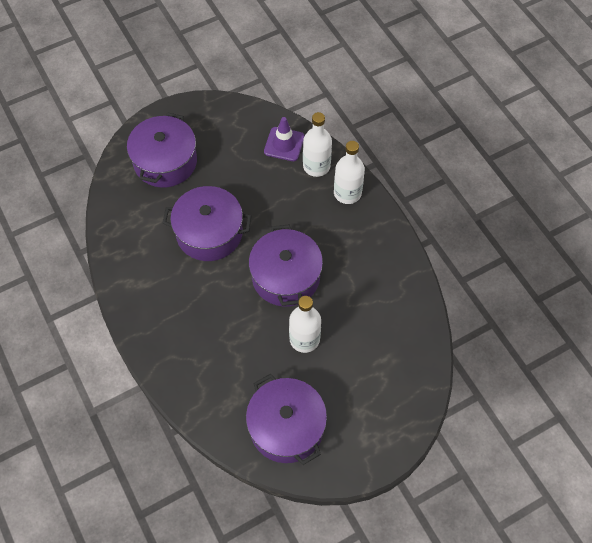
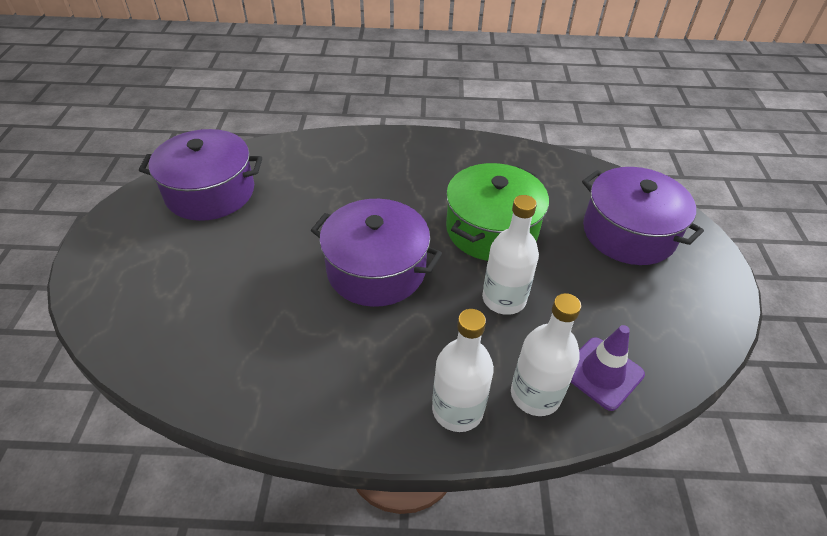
camera: 120 degrees right, 15 degrees down
(209, 233) = (491, 229): purple pot -> green pot
(304, 339) = (283, 248): white bottle -> white bottle (504, 299)

